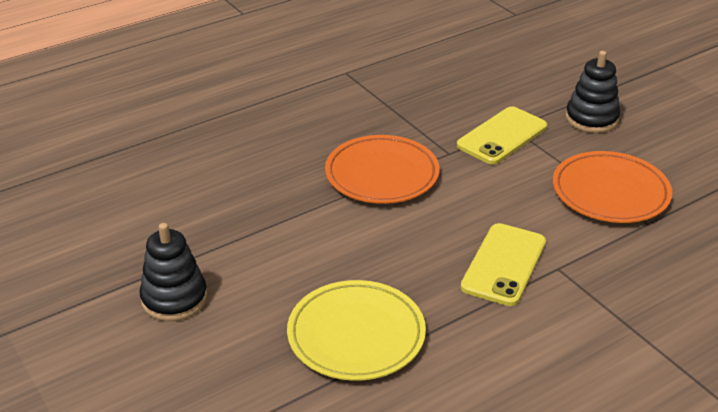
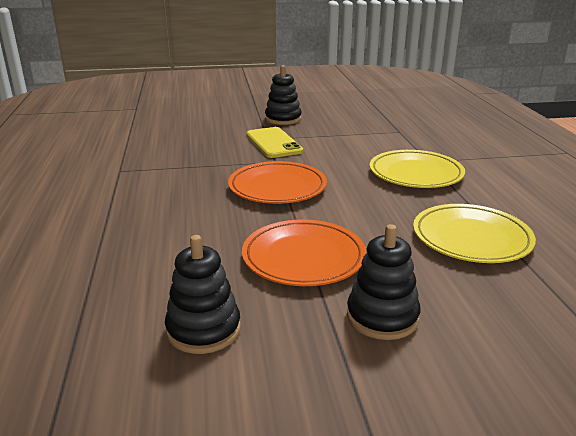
camera: 65 degrees left, 10 degrees down
(116, 212) = (203, 329): none -> black stacking toy
(504, 264) = (415, 174): yellow phone -> yellow plate
(610, 192) = (362, 132): orange plate -> orange plate (303, 257)

